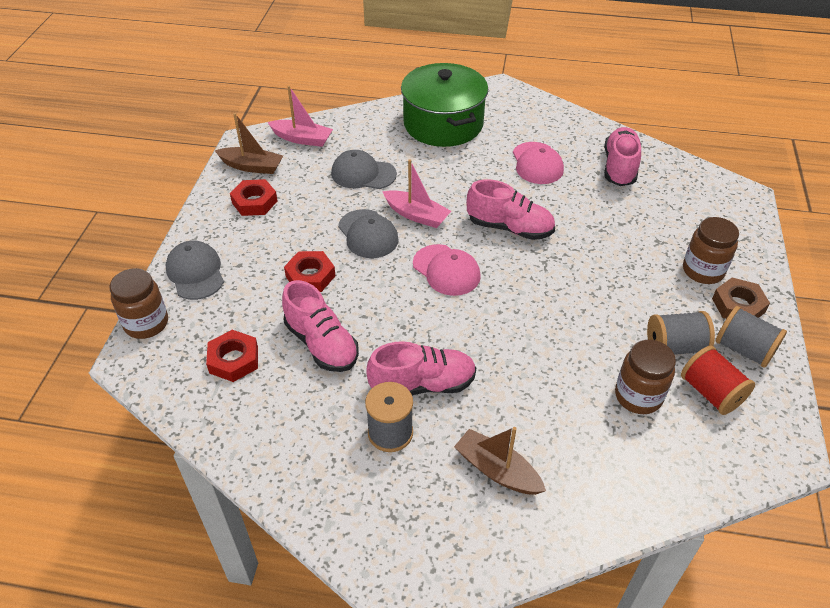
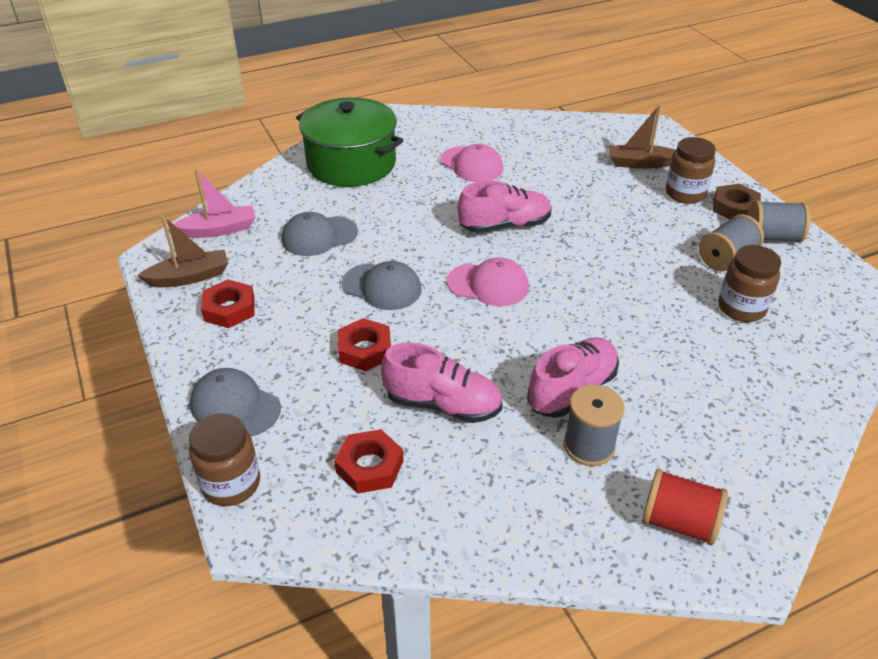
camera: 35 degrees left, 5 degrees down
(416, 215) = (411, 250): pink boat -> none
(497, 470) = (705, 424): brown boat -> brown boat (640, 163)
(619, 167) = (541, 142): pink shoe -> none
(710, 392) = (784, 279): red spool -> red spool (678, 522)

